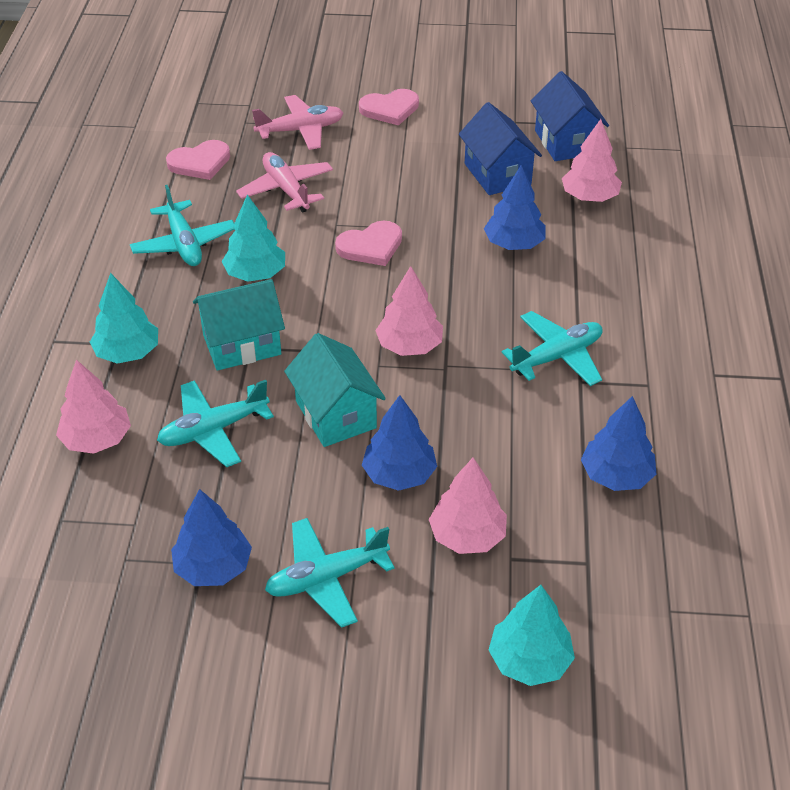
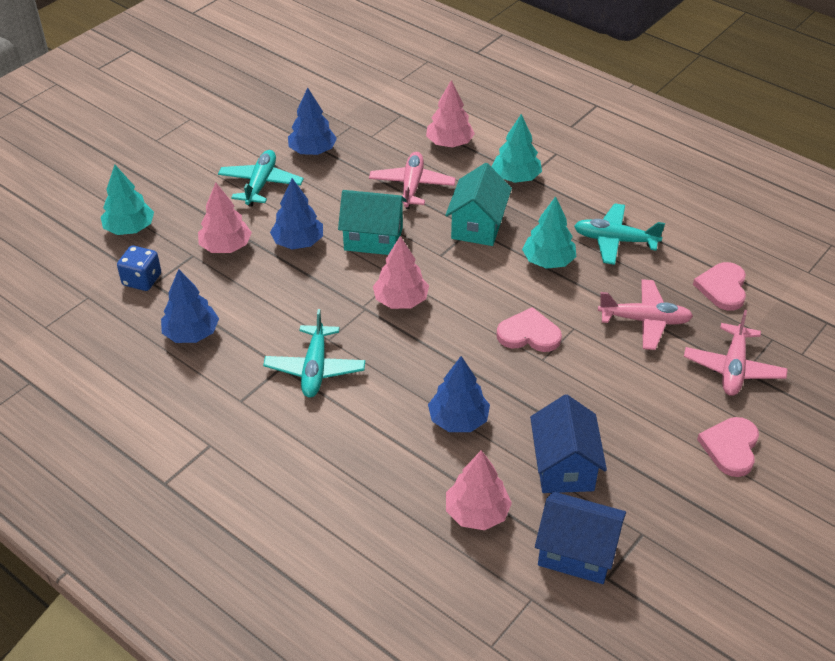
camera: 125 degrees right, 0 degrees up
(213, 430) = (412, 186): turquoise plane -> pink plane
(371, 246) = (529, 334): pink heart -> pink heart turned 90 degrees clockwise
(497, 174) = (564, 467): blue house -> blue house turned 75 degrees clockwise
(594, 577) = (142, 280): none -> blue dice

